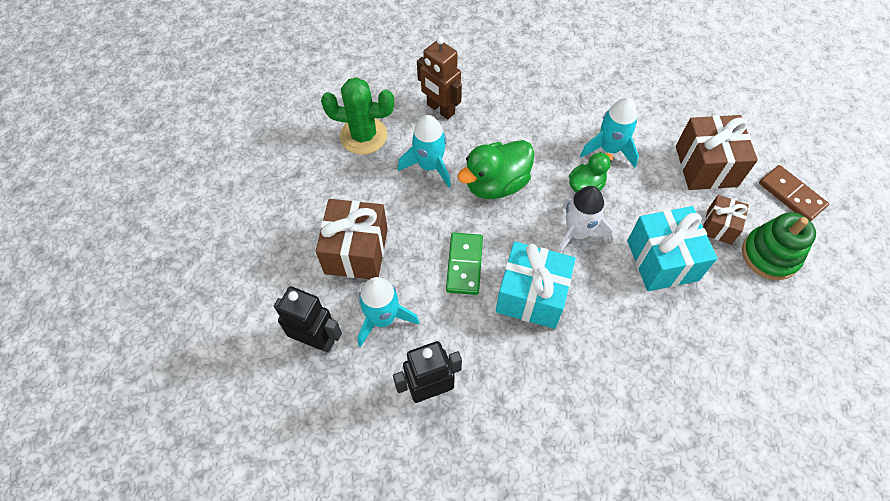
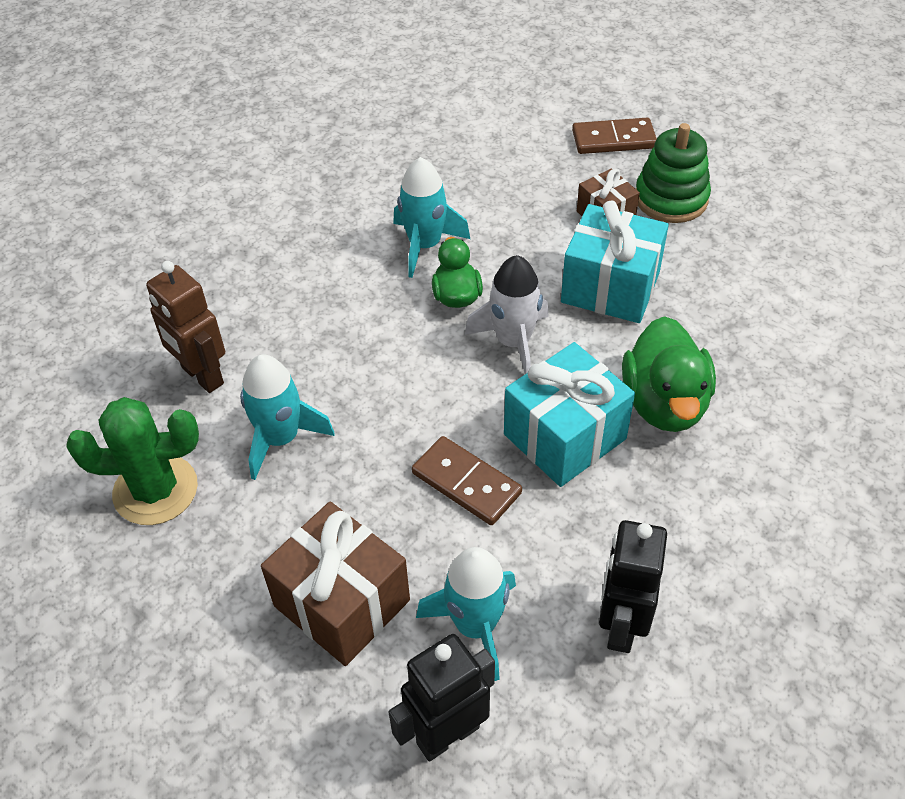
camera: 55 degrees left, 10 degrees down
(363, 136) = (155, 490): green cactus -> green cactus turned 45 degrees clockwise
(440, 109) = (202, 376): brown robot -> brown robot turned 60 degrees clockwise
(464, 265) = (466, 483): green domino -> brown domino
(496, 184) = (375, 382): green duck -> green duck (664, 403)
(706, 166) = (521, 180): brown gift -> none

